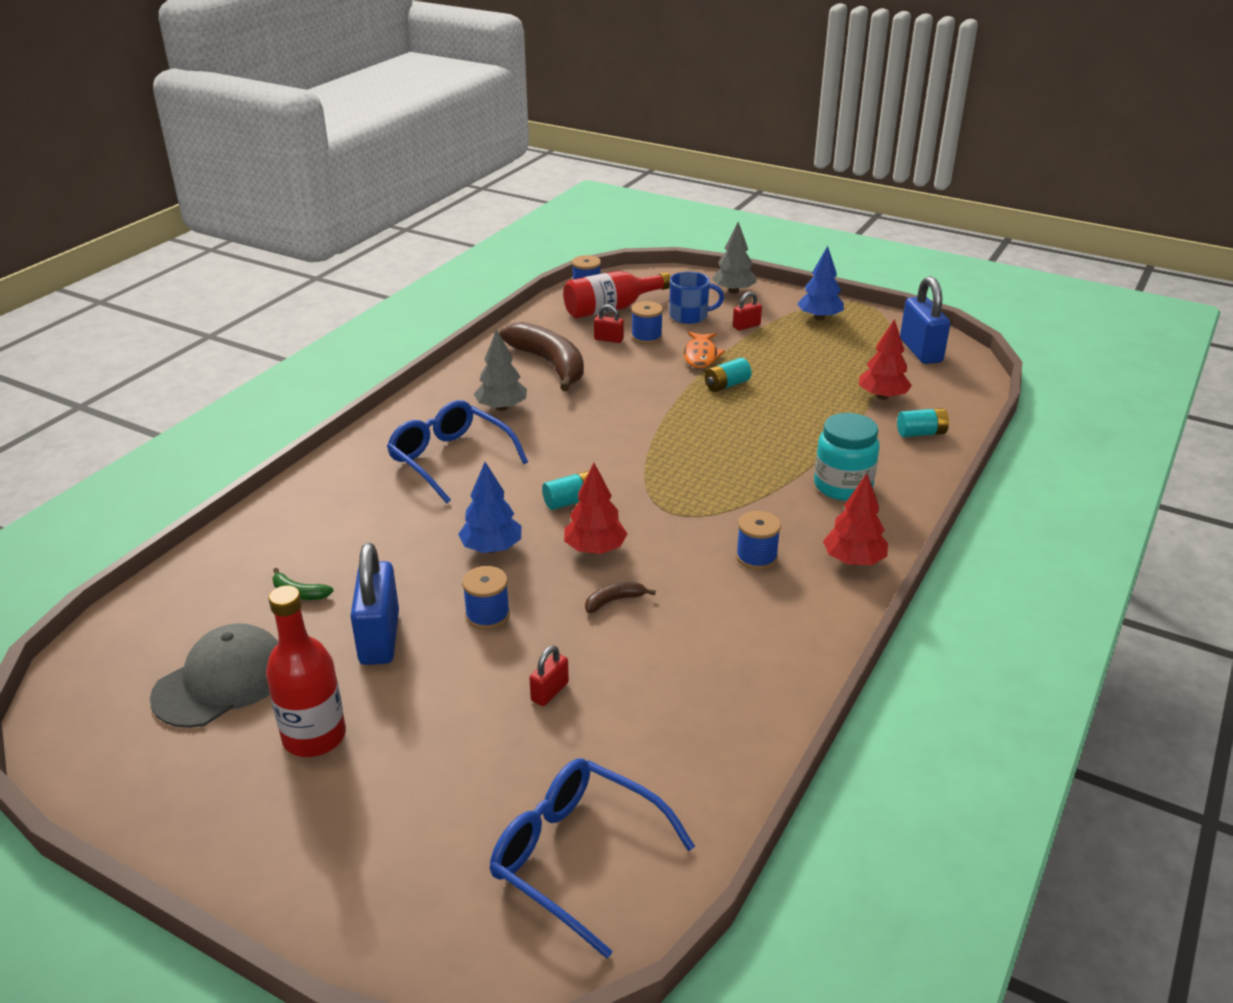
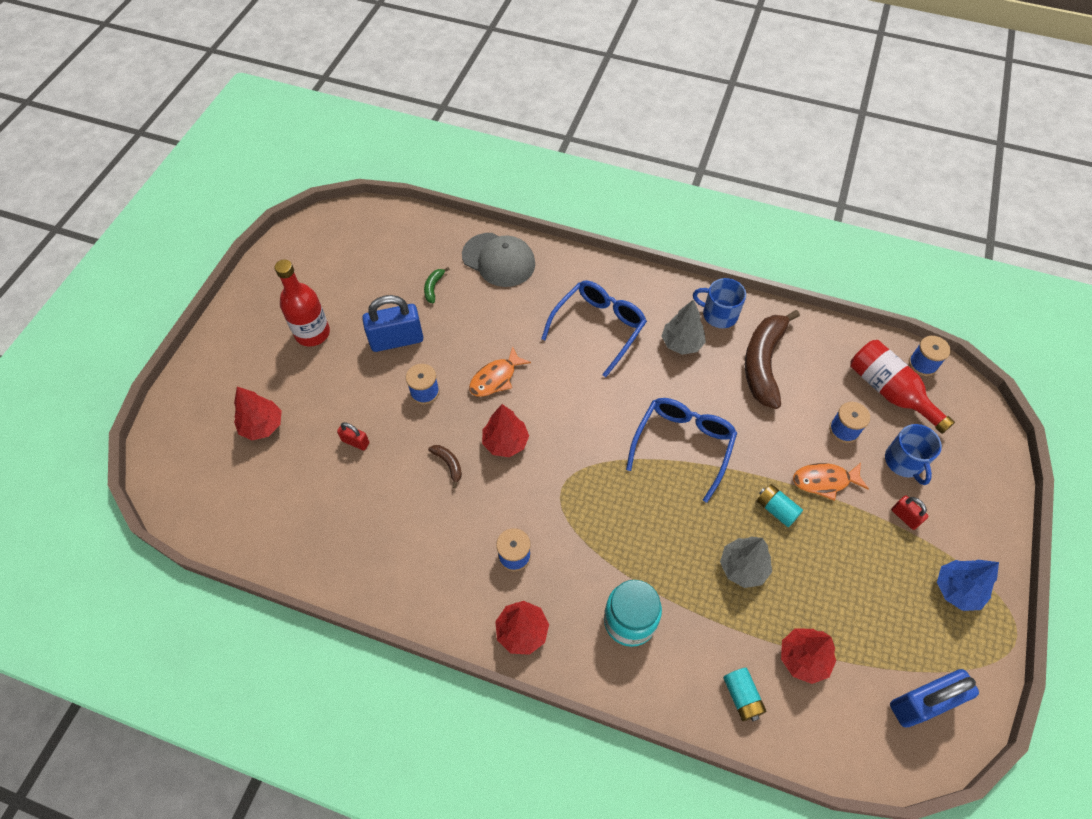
camera: 80 degrees right, 25 degrees up
(222, 681) = (353, 277): grey cap -> grey cap (498, 260)
(473, 379) = (719, 314): none -> blue mug
(481, 806) = (262, 426): none -> red tree
(491, 548) = (496, 378): blue tree -> orange fish
(550, 364) = (763, 363): brown banana -> brown banana turned 150 degrees clockwise
(570, 501) = (562, 416): turquoise battery -> none
(576, 857) = (226, 480): blue glasses -> blue glasses (683, 445)
(608, 339) = (826, 399): red padlock -> none
(733, 291) = (981, 497): grey tree -> grey tree (742, 567)

